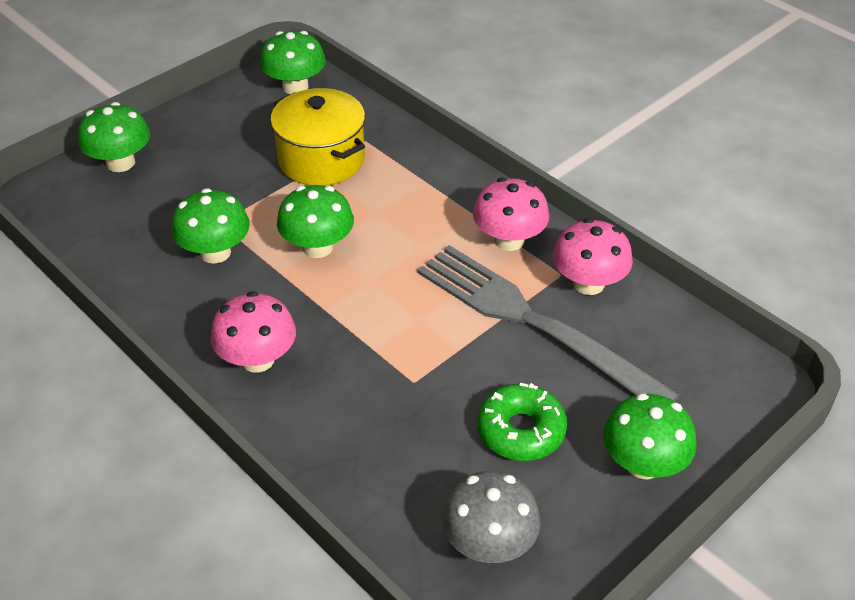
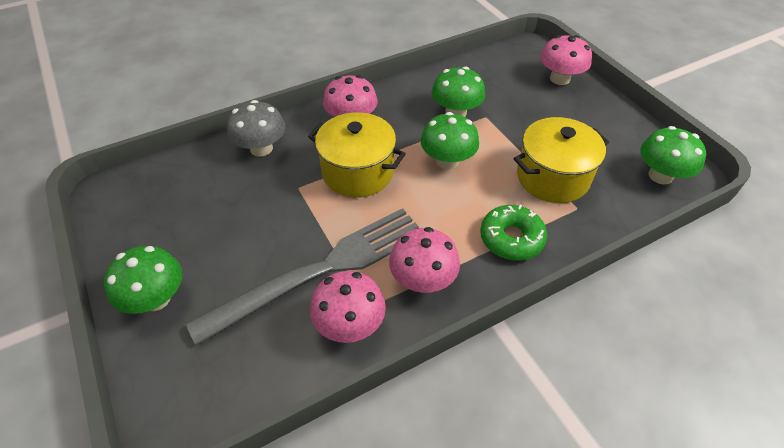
camera: 105 degrees right, 5 degrees up
(120, 163) = (559, 79): green mushroom -> pink mushroom
(364, 327) = (358, 172): none -> yellow pot
(489, 544) = (157, 197): grey mushroom -> grey mushroom (261, 148)
(521, 431) = (226, 234): green donut -> green donut (511, 238)

